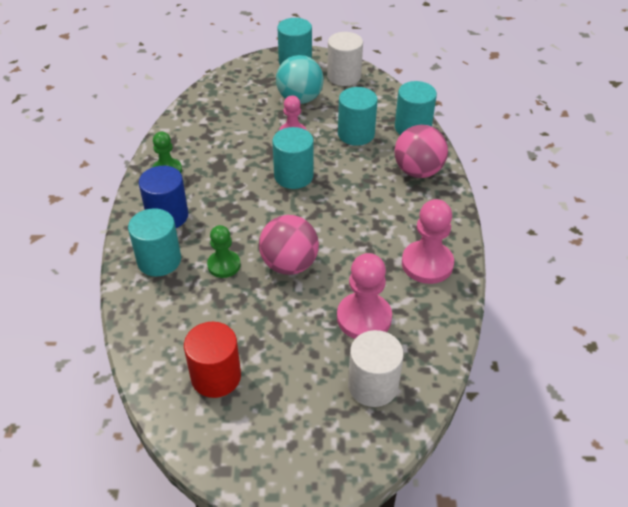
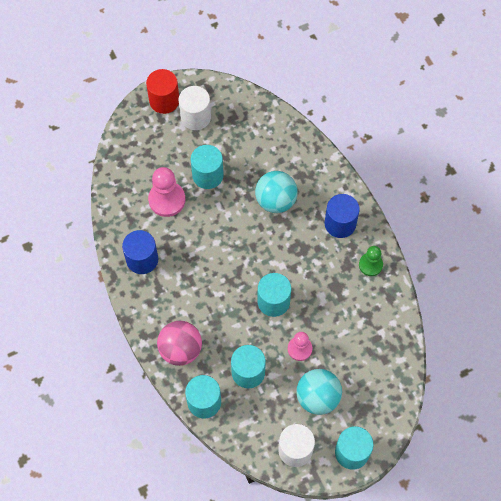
camera: 155 degrees right, 20 degrees up
(159, 260) = (319, 186): turquoise cylinder -> turquoise cylinder (207, 175)
(216, 376) = (234, 127): red cylinder -> red cylinder (164, 100)
(224, 265) = (275, 200): green pawn -> turquoise ball
(289, 264) = (233, 219): pink ball -> none
(373, 385) = (143, 158): white cylinder -> white cylinder (195, 117)
(427, 264) = (142, 259): pink pawn -> blue cylinder

